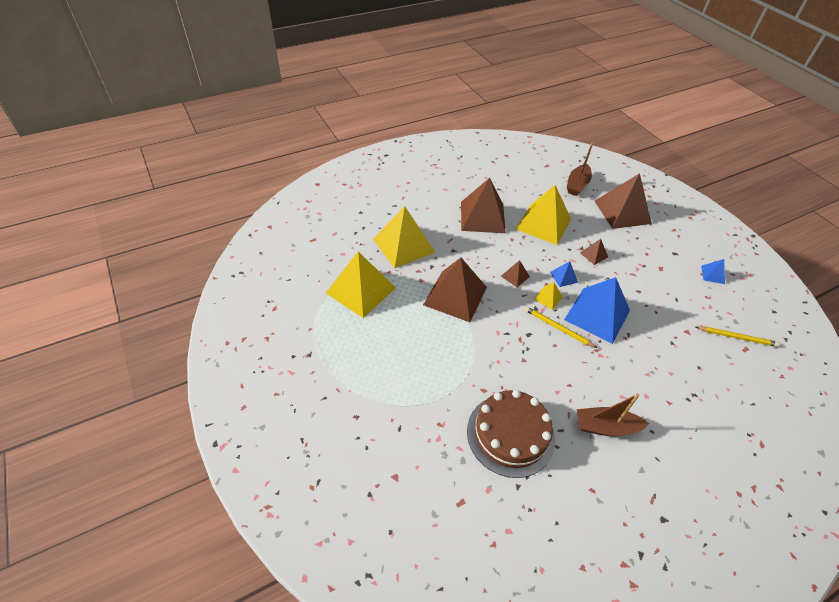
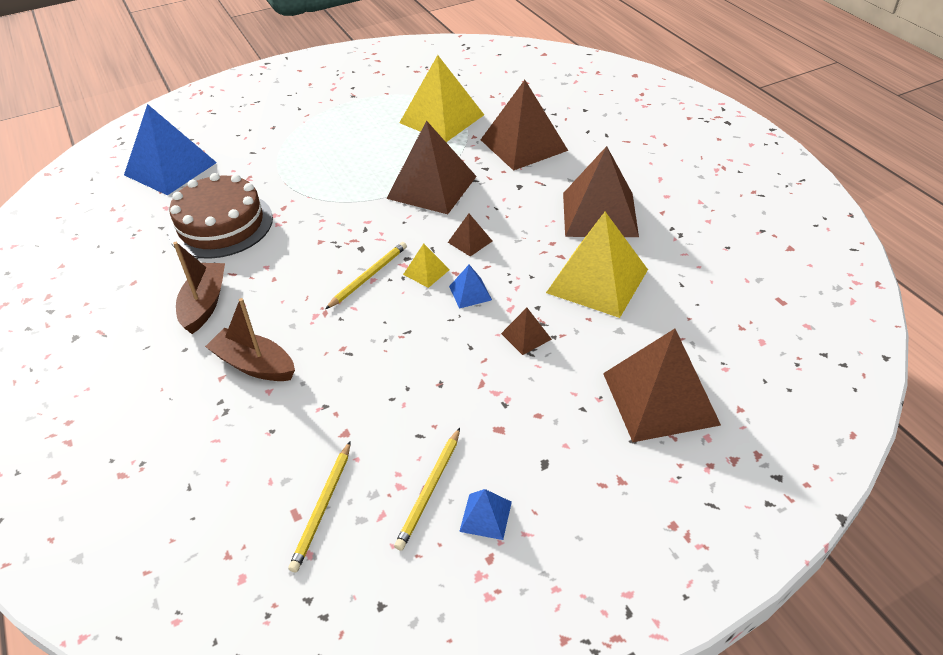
camera: 95 degrees right, 5 degrees down
(404, 245) = (523, 145): yellow pyramid -> brown pyramid
(577, 185) = (729, 339): brown boat -> brown boat (254, 365)
(597, 314) = (390, 322): blue pyramid -> blue pyramid (170, 168)
(707, 294) = (430, 490): none -> yellow pencil

